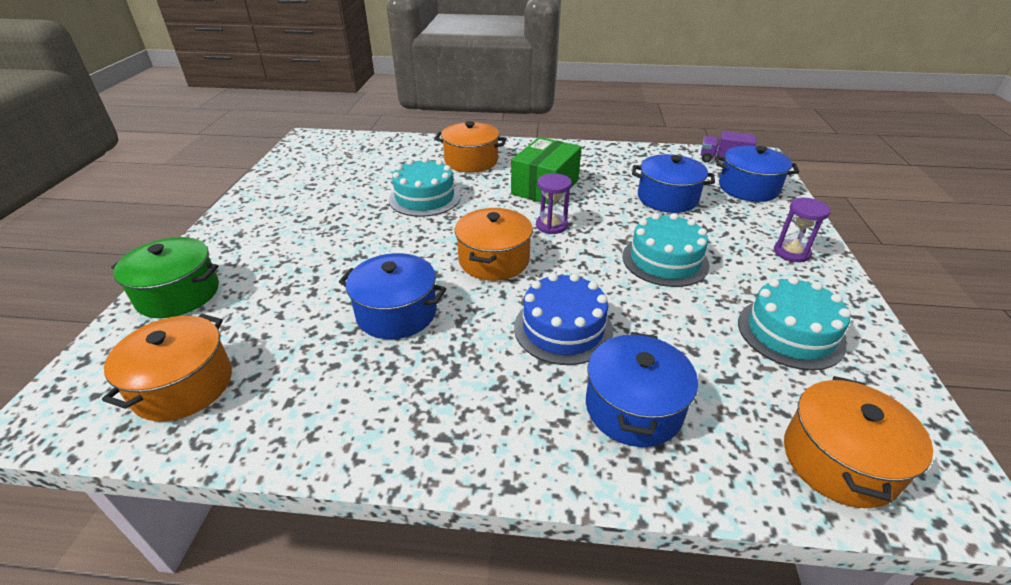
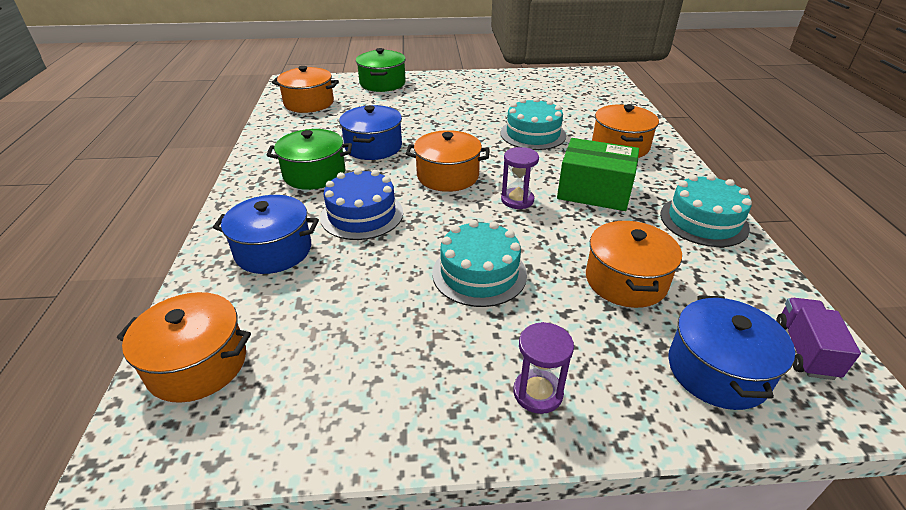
camera: 80 degrees right, 0 degrees up
(452, 372) = (314, 174): none -> green pot
(667, 198) = (625, 281): blue pot -> orange pot
(790, 333) = (365, 360): turquoise cake -> turquoise cake (703, 221)

